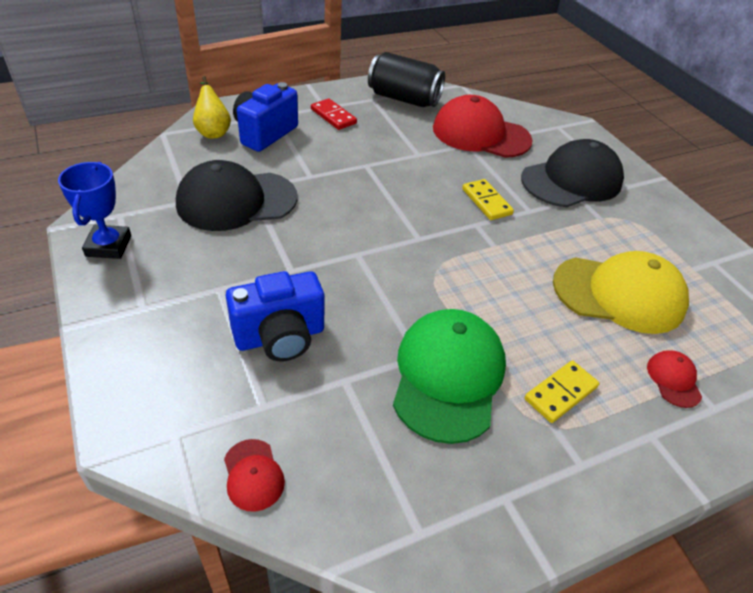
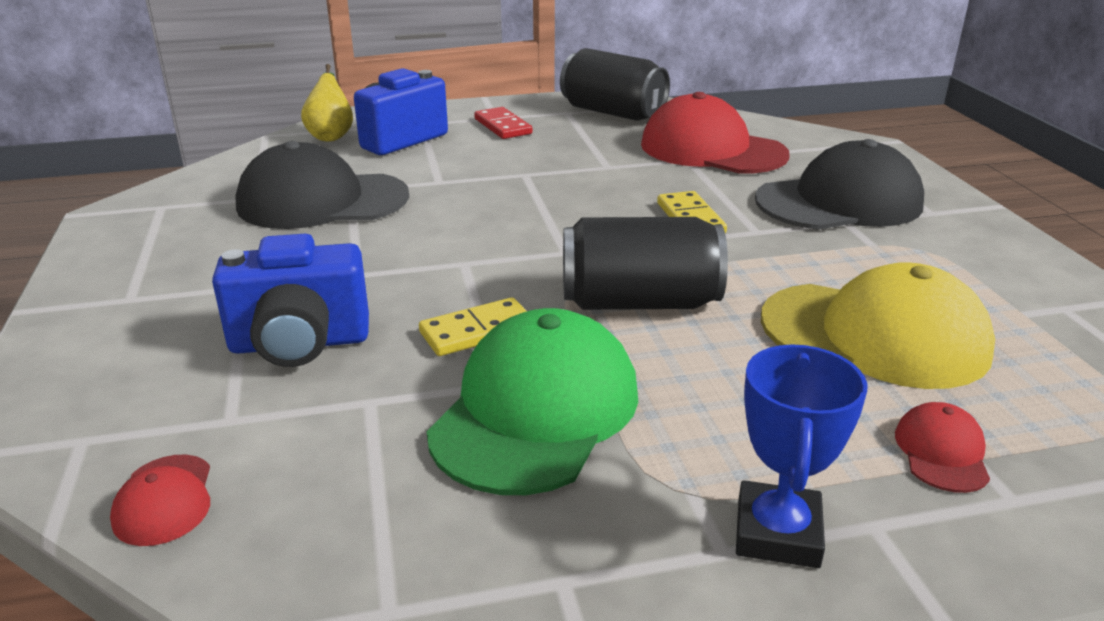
camera: 15 degrees right, 15 degrees down
(108, 246) = (126, 235): blue trophy -> blue trophy (777, 533)
(479, 279) = (639, 302): none -> black can
(561, 393) = (722, 450): yellow domino -> yellow domino (477, 331)

